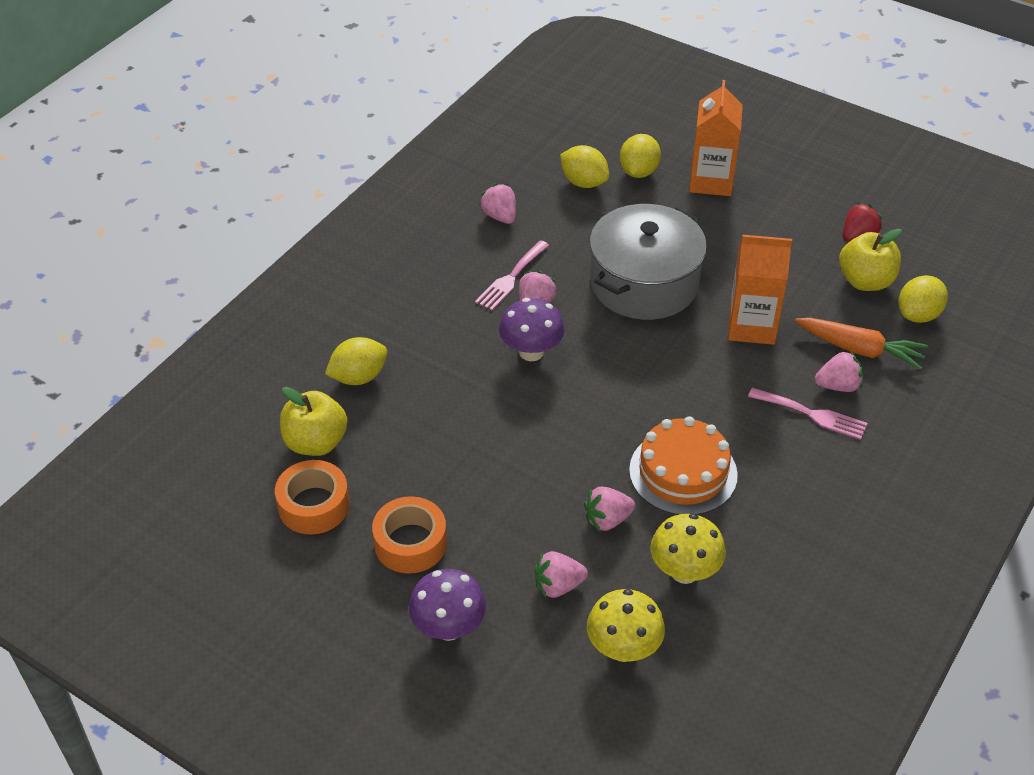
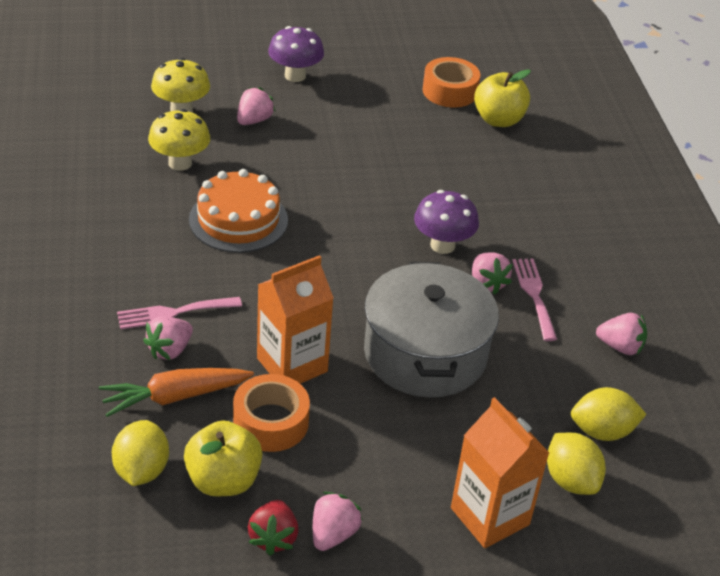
camera: 135 degrees right, 5 degrees down
(358, 377) = (532, 167): yellow lemon -> none
(410, 543) = (368, 100): orange tape -> orange tape (271, 422)
(607, 520) = (261, 167): pink strawberry -> pink strawberry (333, 534)

